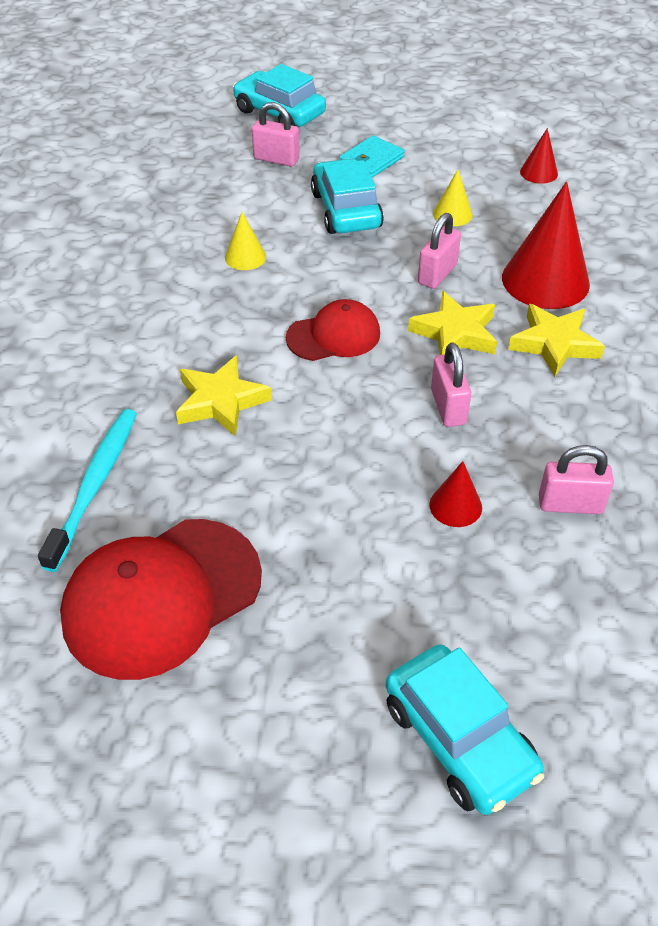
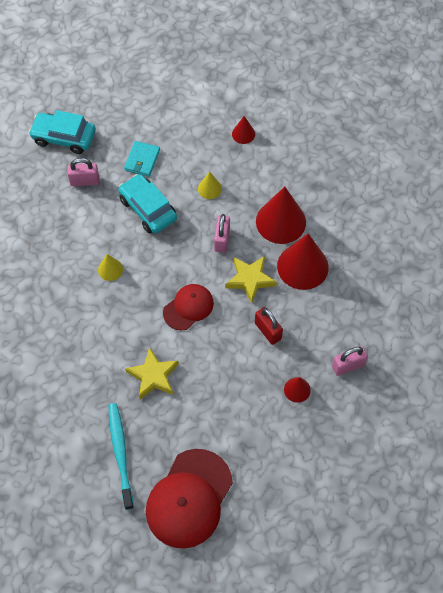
camera: 25 degrees left, 15 degrees up
(448, 407) = (268, 331): pink padlock -> red padlock
(459, 739) = (348, 507): turquoise car -> none
(554, 344) = (302, 266): yellow star -> red cone

